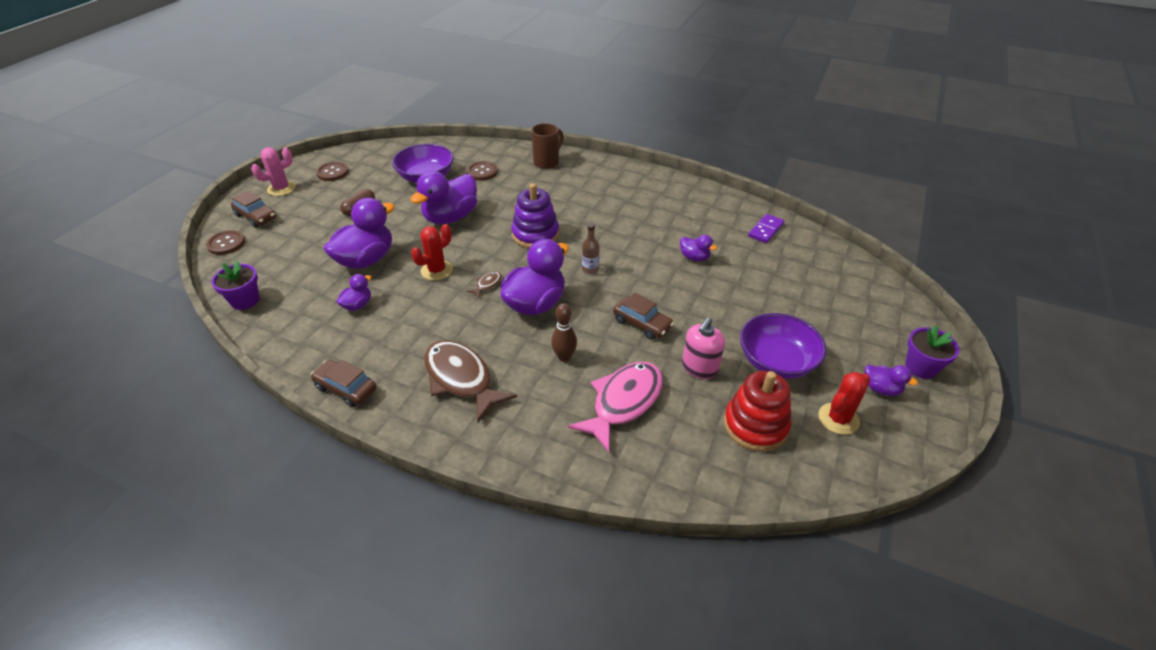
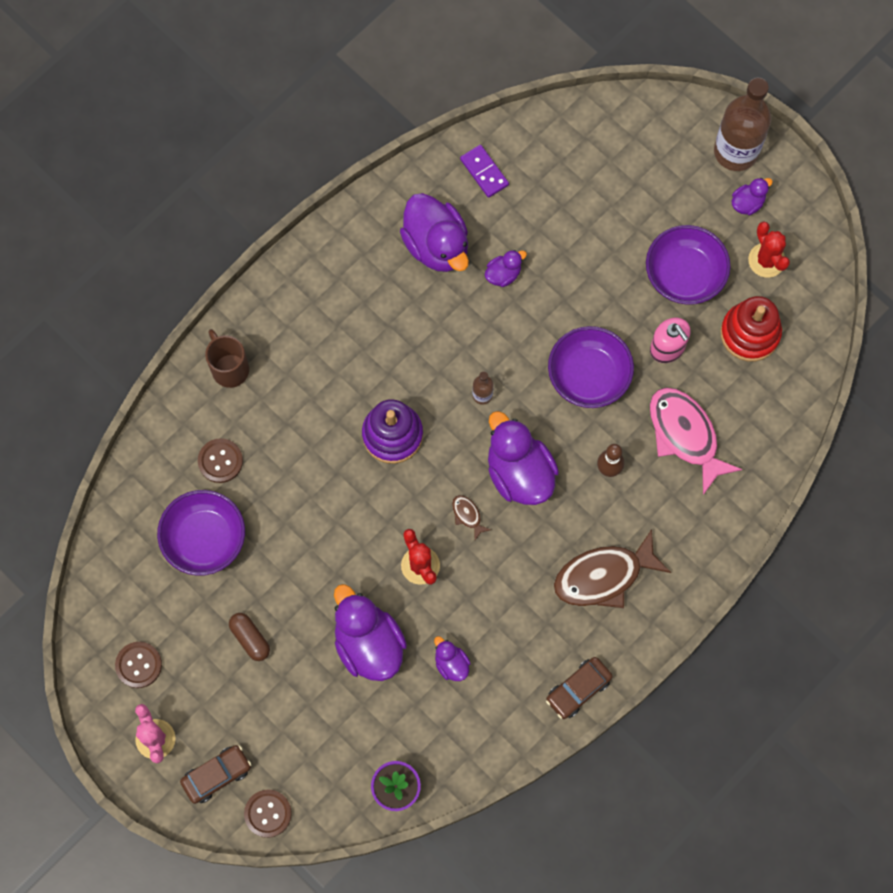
camera: 70 degrees left, 30 degrees up
(450, 217) = (316, 527): purple duck -> purple duck (436, 245)
(642, 323) = (588, 375): brown car -> purple bowl
(921, 367) = (735, 151): purple flower pot -> brown bottle

